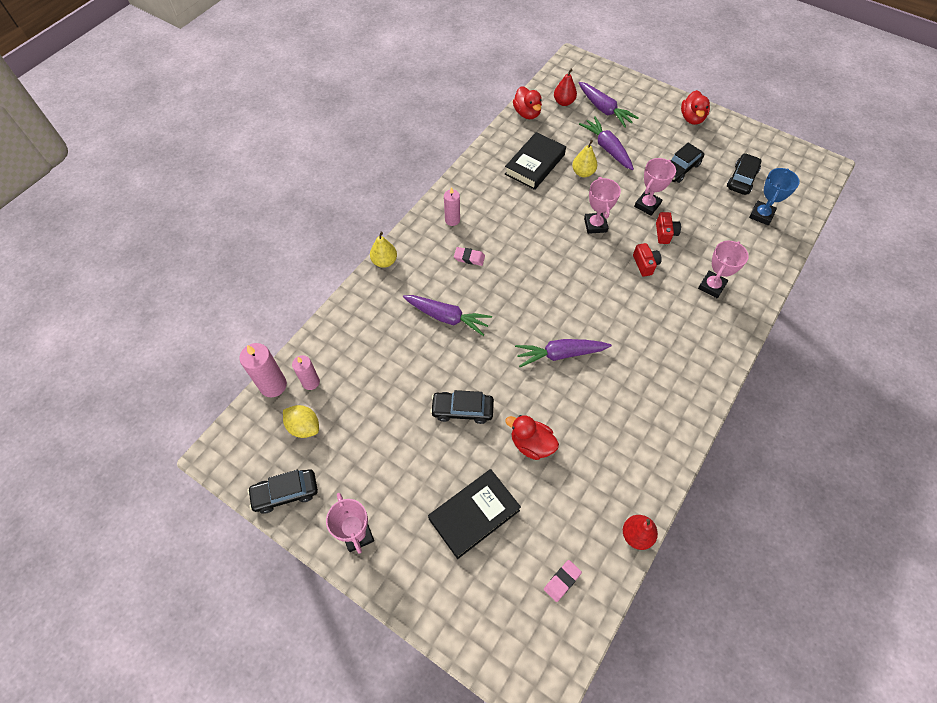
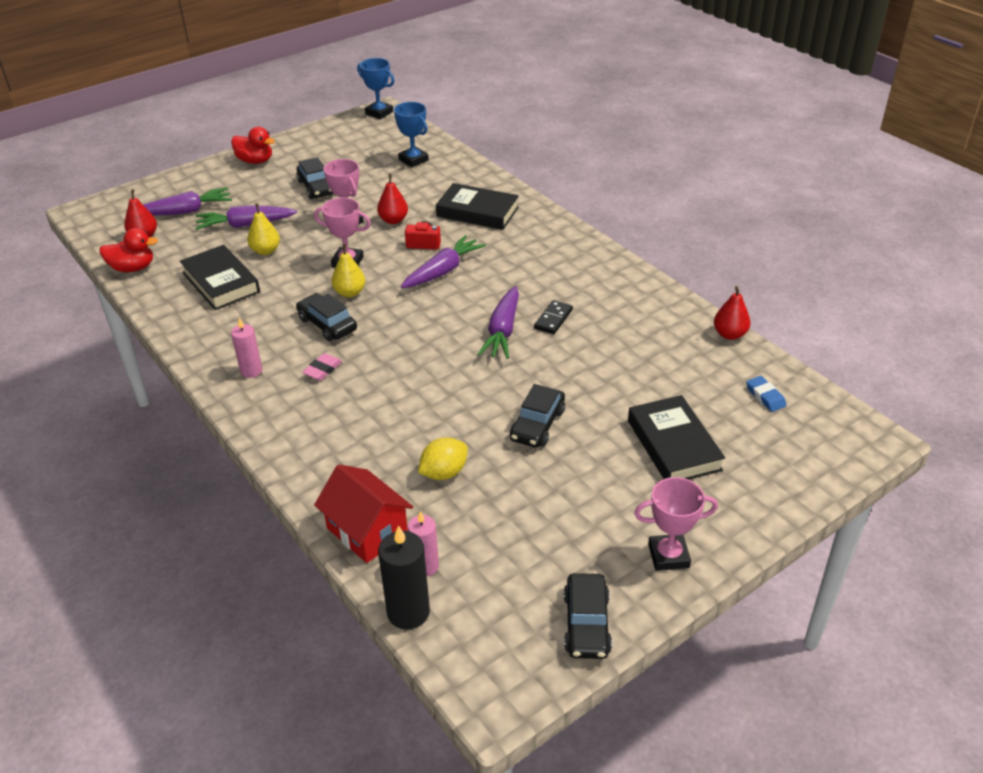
camera: 70 degrees left, 20 degrees down
(273, 385) = (408, 612): pink candle -> black candle
(304, 427) = (493, 586): yellow lemon -> yellow lemon (444, 473)
(331, 339) = (367, 531): none -> red house
(384, 261) = (272, 450): yellow pear -> yellow pear (350, 292)
(447, 317) = (400, 409): purple carrot -> purple carrot (443, 271)
(531, 444) = (604, 380): red duck -> none
(562, 581) = (765, 396): pink eraser -> blue eraser
(591, 386) = (553, 319): none -> black domino
(665, 233) = (393, 220): red camera -> red pear
(711, 286) = (477, 212): pink trophy -> black book
(742, 179) = (361, 157): black car -> black car (327, 324)
(819, 164) = (379, 113): none -> blue trophy

